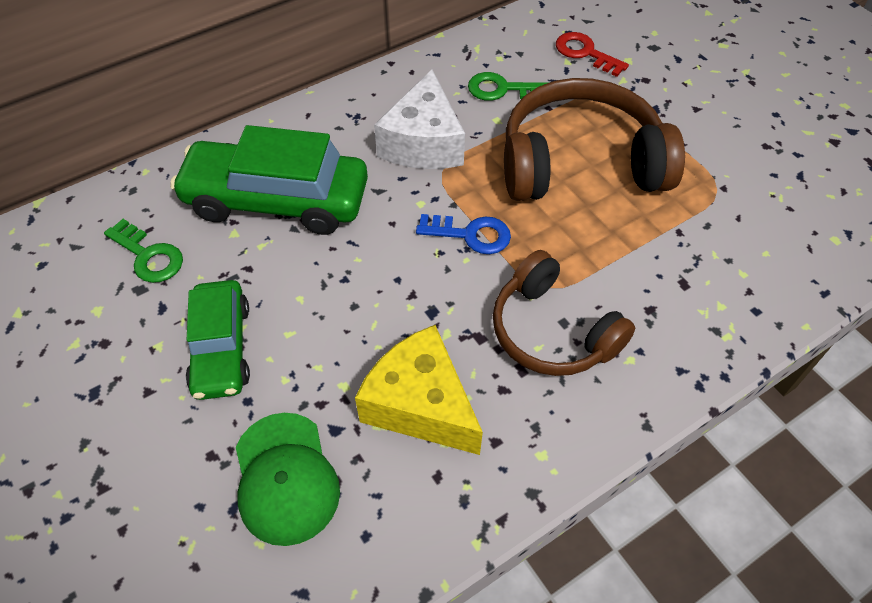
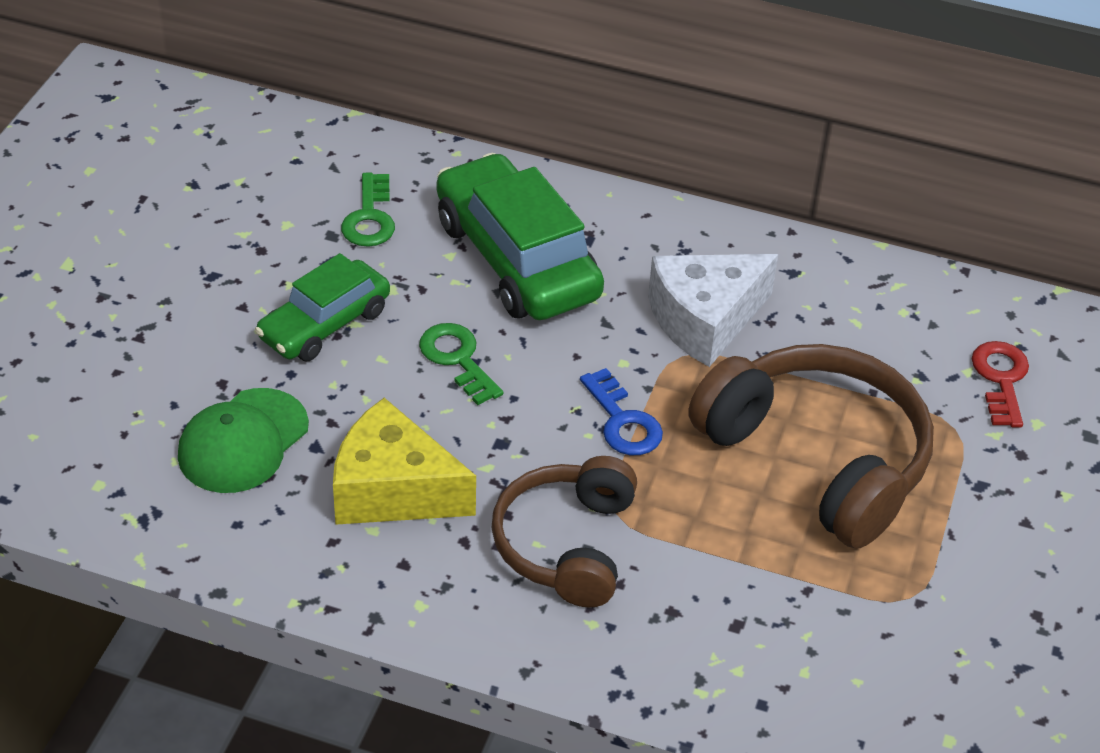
camera: 50 degrees right, 10 degrees down
(420, 404) = (393, 490): yellow cheese -> yellow cheese turned 75 degrees counterclockwise
(502, 89) = (855, 339): green key -> green key (457, 359)

